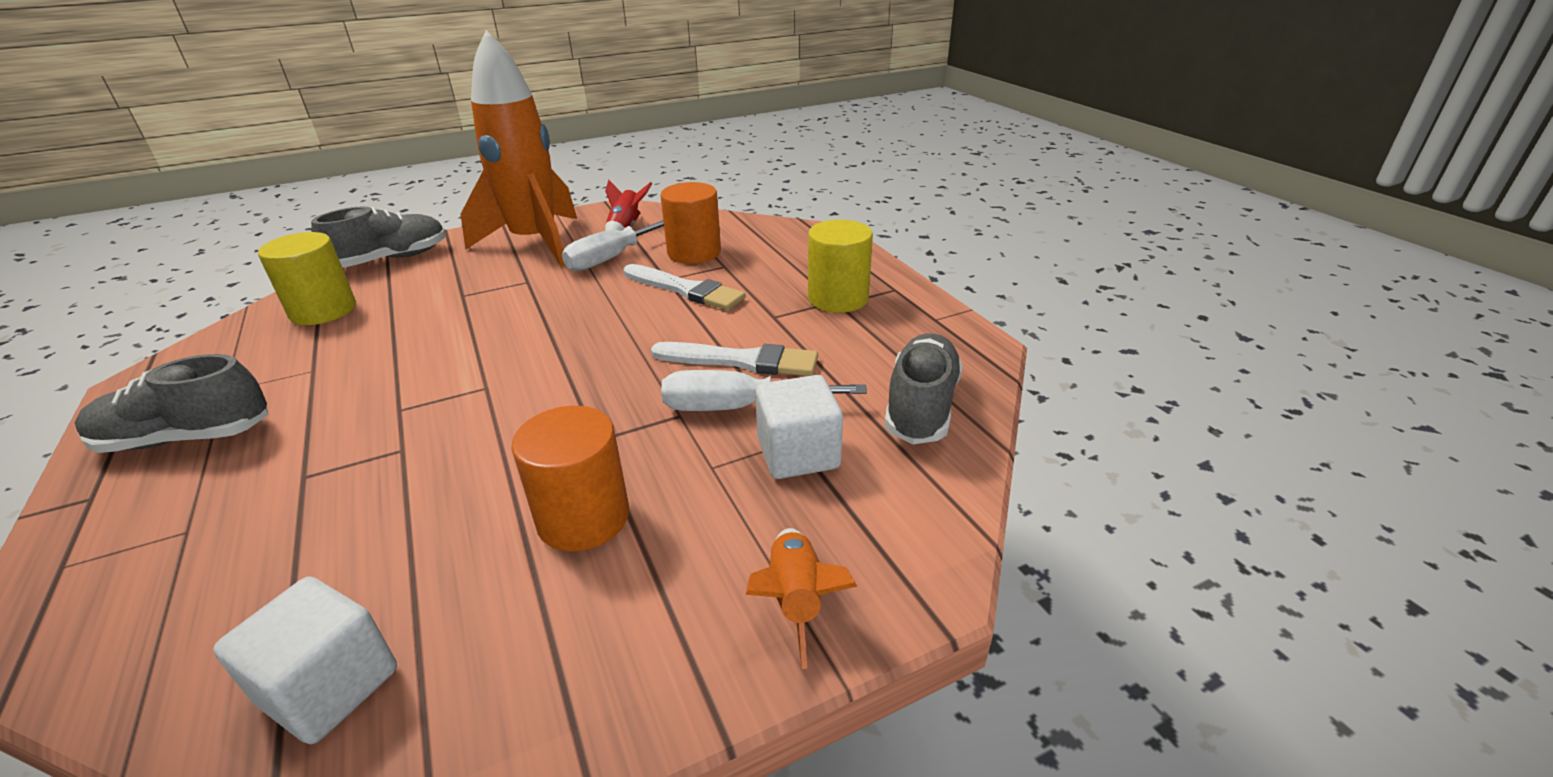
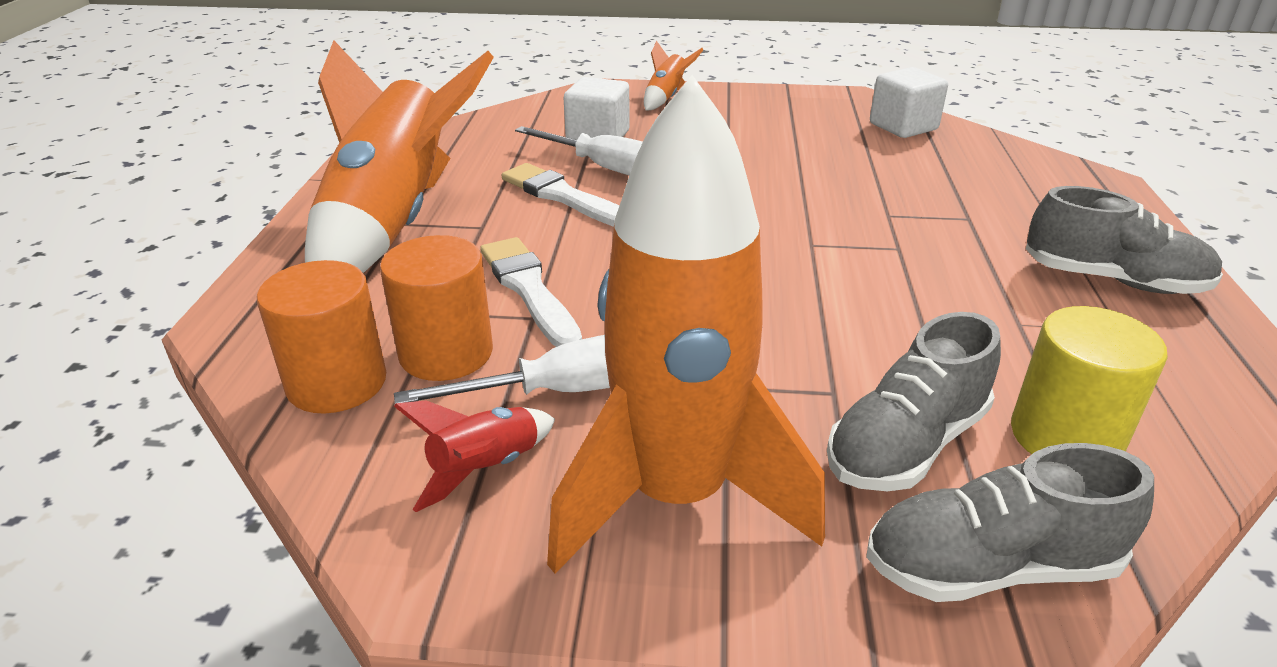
camera: 150 degrees left, 0 degrees up
(583, 518) = (757, 146): orange cylinder -> orange cylinder (337, 383)
(838, 298) = (394, 223): yellow cylinder -> orange rocket
(921, 407) = (484, 136): grey shoe -> grey shoe (906, 444)

